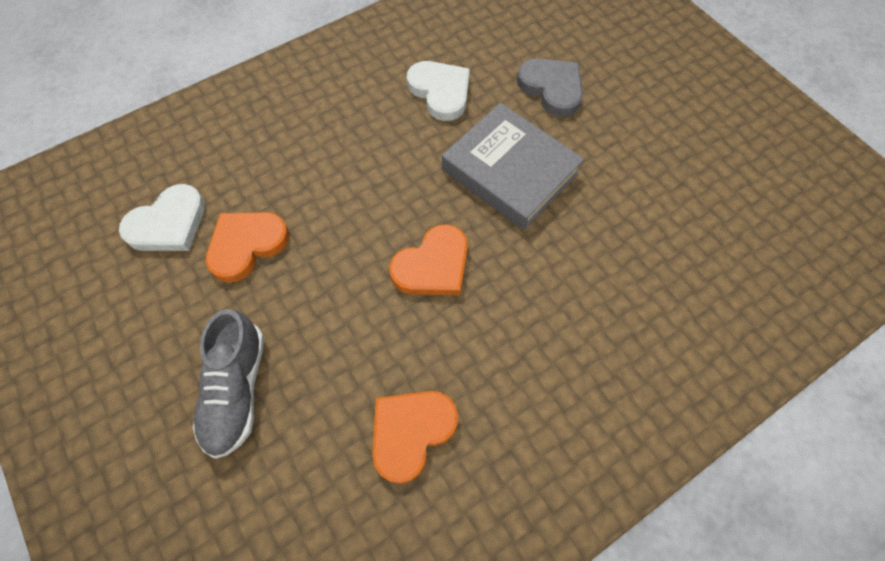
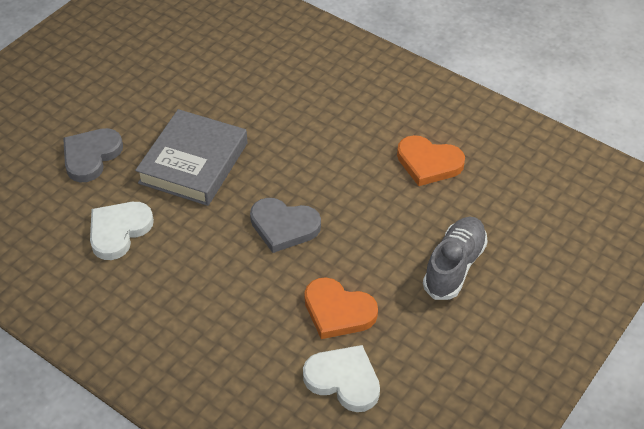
camera: 110 degrees left, 15 degrees down
(236, 390) = (454, 266): grey shoe -> grey shoe turned 45 degrees counterclockwise
(381, 230) = (284, 226): none -> grey heart
(433, 266) = (301, 186): orange heart -> none

